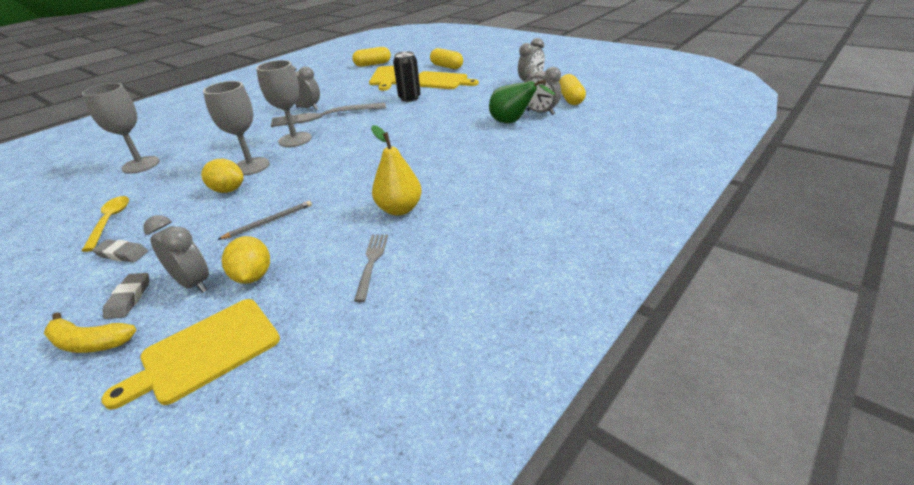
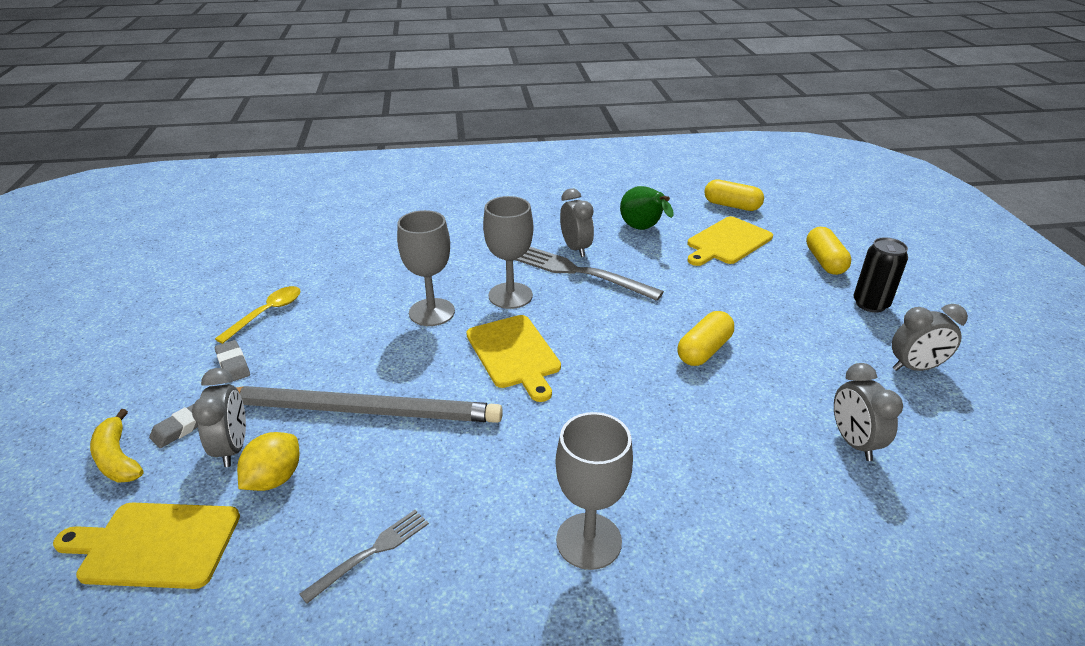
camera: 40 degrees right, 0 degrees up
(141, 165) = (358, 248): grey goblet -> grey goblet (589, 541)
(228, 190) = (379, 335): yellow lemon -> none
(269, 222) = (362, 410): grey pencil -> grey pencil, size x2.49
(399, 209) = (483, 491): yellow pear -> none
(409, 98) = (706, 298): black can -> black can (870, 304)
(440, 81) = (783, 287): yellow cutting board -> yellow cutting board (514, 354)
(513, 122) = (790, 434): green pear -> green pear (643, 229)
(570, 99) = (941, 444): yellow capsule -> yellow capsule (704, 350)

